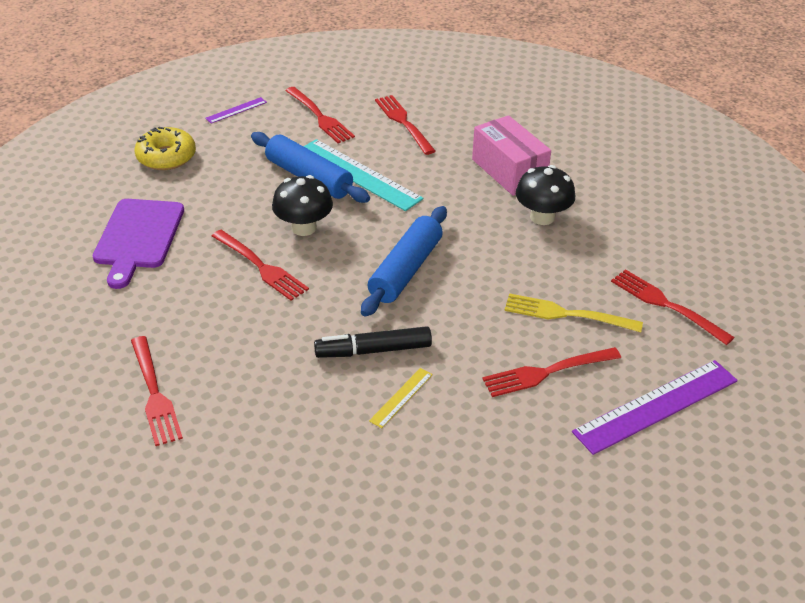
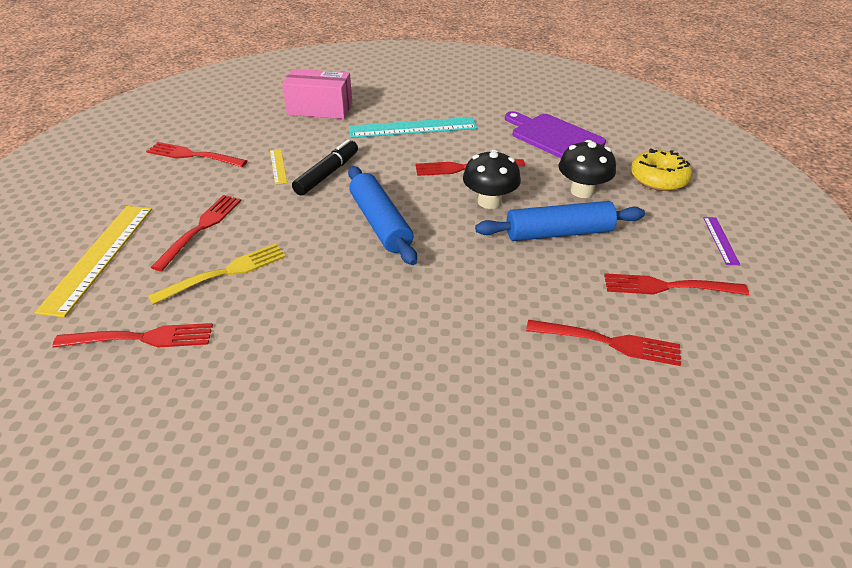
camera: 130 degrees right, 0 degrees up
(154, 394) = (399, 102): red fork -> red fork (193, 155)
(359, 174) = (536, 262): turquoise ruler -> turquoise ruler (413, 128)
(509, 171) = (436, 369): pink box -> pink box (320, 109)
(542, 217) = (340, 342): black mushroom -> black mushroom (582, 191)
(656, 406) = (99, 257): purple ruler -> yellow ruler

